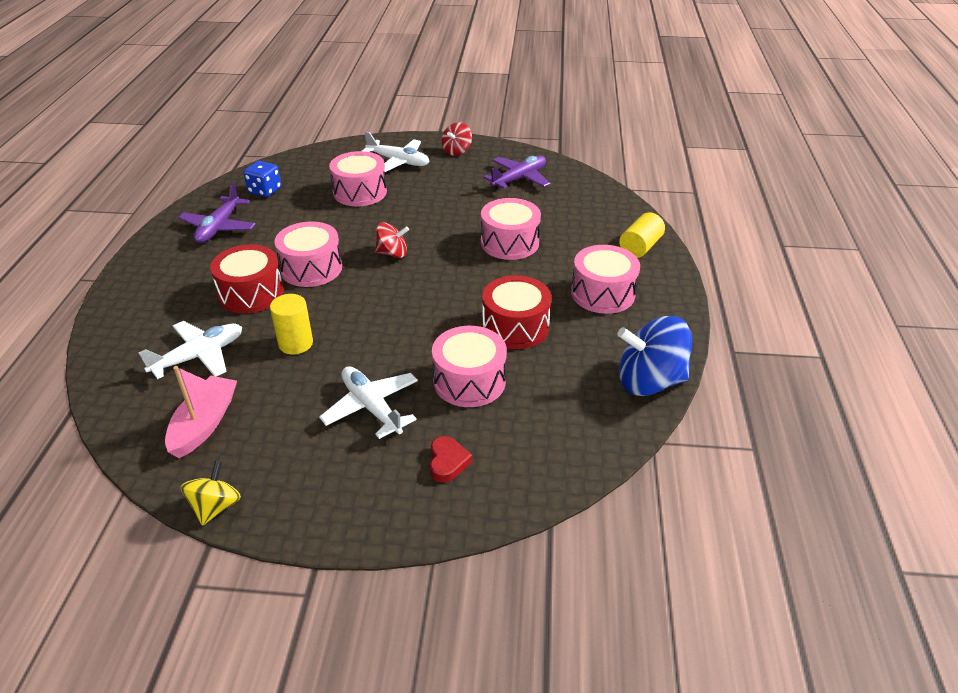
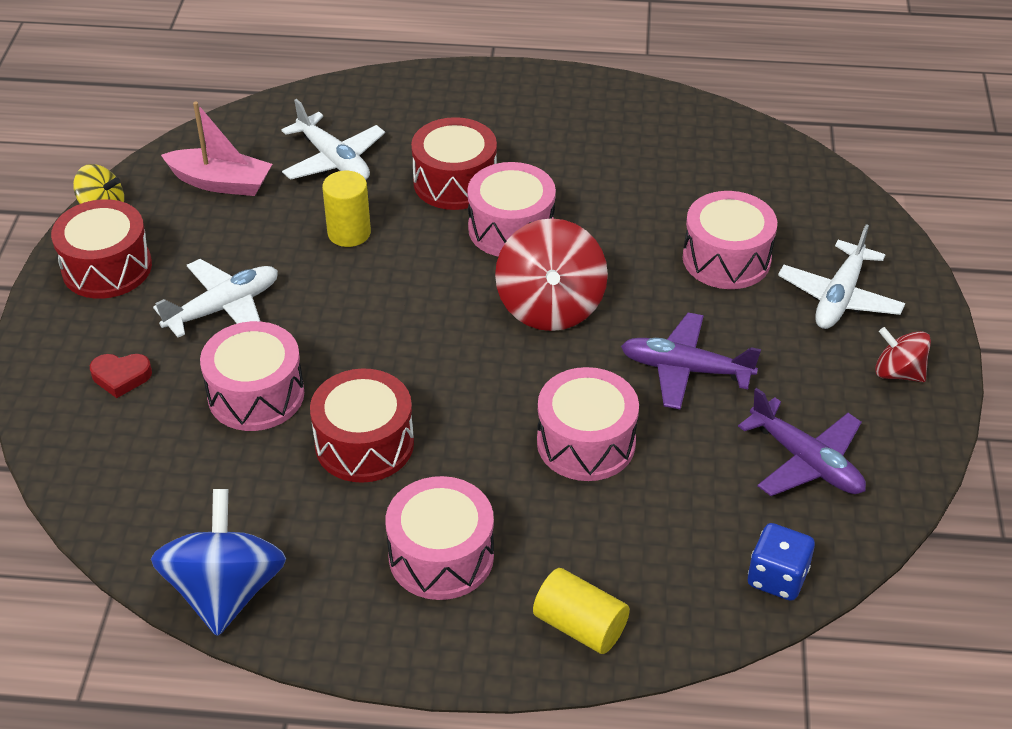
camera: 90 degrees right, 5 degrees up
(219, 227) = (610, 131): purple plane -> purple plane (685, 369)
(265, 191) = (716, 159): blue dice -> blue dice (777, 577)
(305, 491) = (107, 268): none -> red drum
(392, 253) = (550, 306): red spinning top -> red spinning top, size x1.79

